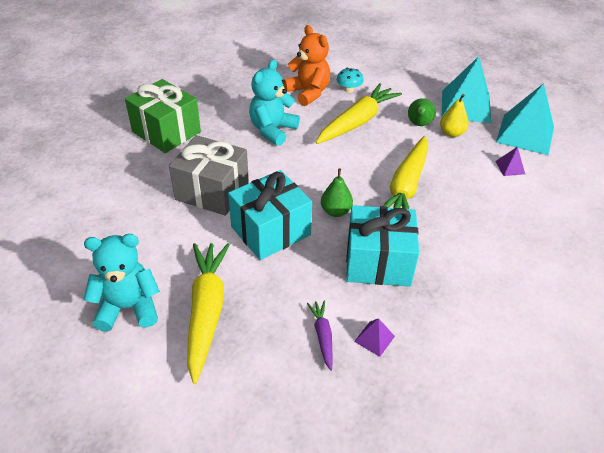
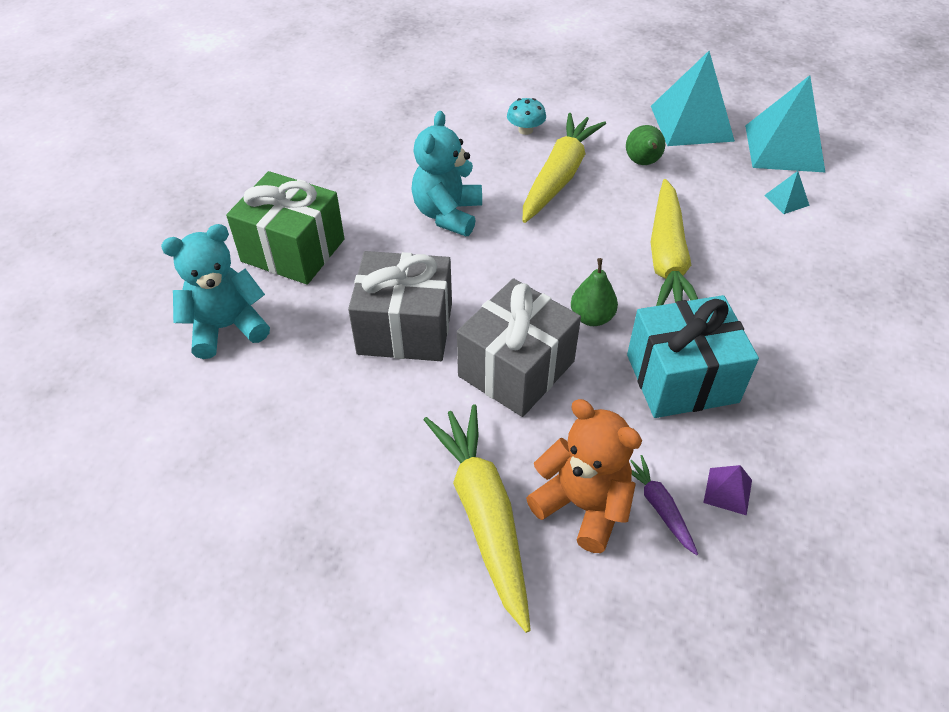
camera: 15 degrees left, 5 degrees up
(128, 307) = (368, 540): turquoise teddy bear -> turquoise teddy bear (227, 327)
(270, 231) = (516, 369): turquoise gift -> grey gift
(308, 93) = (471, 146): orange teddy bear -> orange teddy bear (582, 505)
(451, 133) = (691, 166): yellow pear -> none
(510, 167) = (786, 200): purple pyramid -> turquoise pyramid

